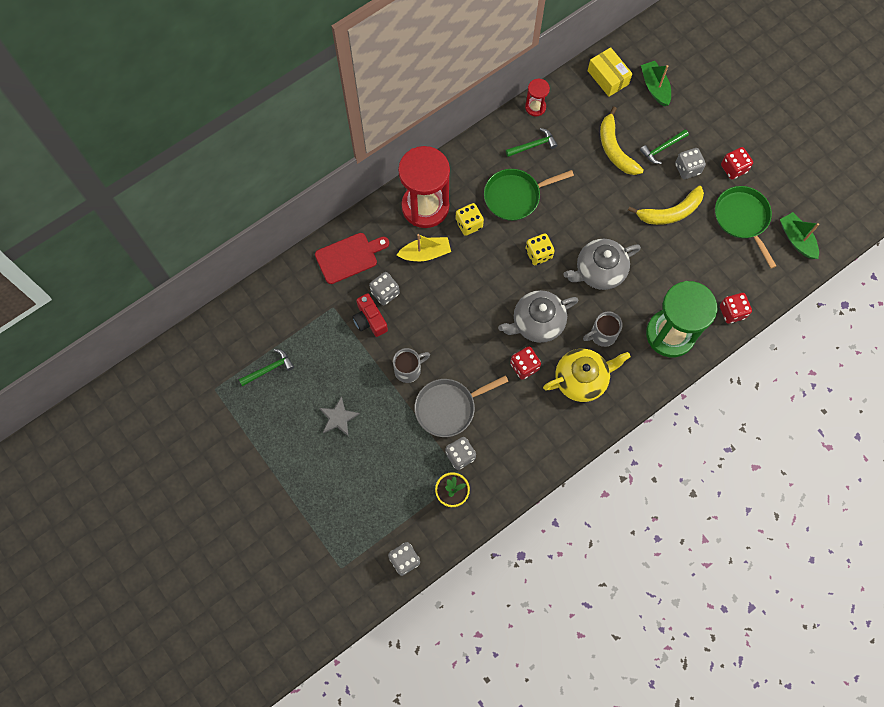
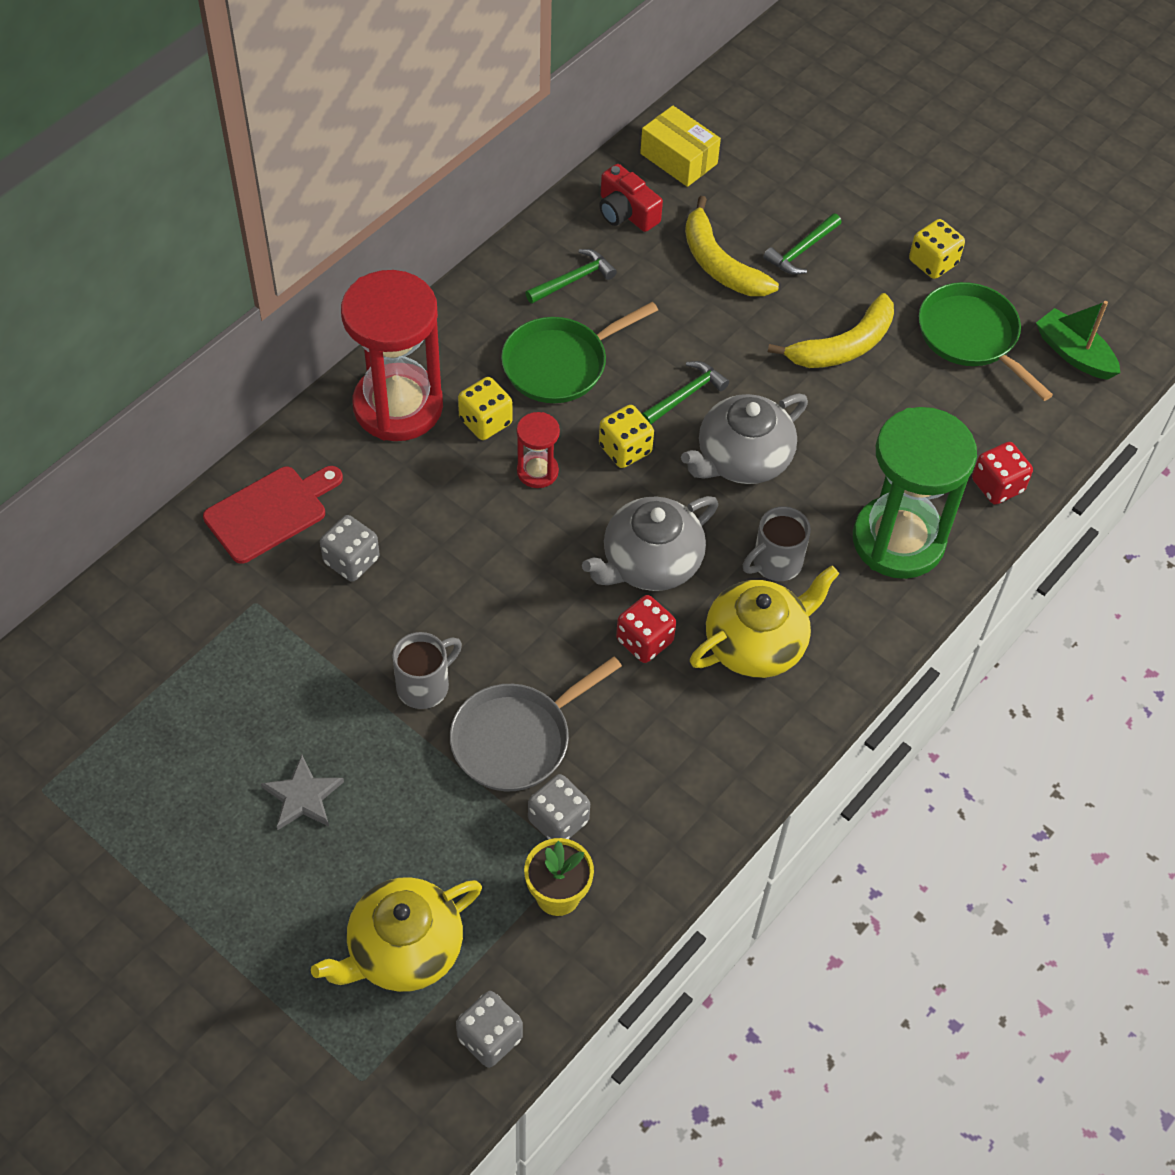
camera: 15 degrees left, 15 degrees down
(269, 369) = (147, 733): green hammer -> green hammer (685, 395)
(370, 320) = (331, 612): red camera -> red camera (626, 212)
(372, 507) = (403, 950): none -> yellow teapot
(425, 253) = (415, 482): yellow boat -> none
(535, 107) = (563, 221): red hourglass -> red hourglass (537, 471)
(655, 87) = (763, 162): green boat -> none
(687, 169) = (854, 275): grey dice -> none
(733, 168) = (933, 262): red dice -> yellow dice

